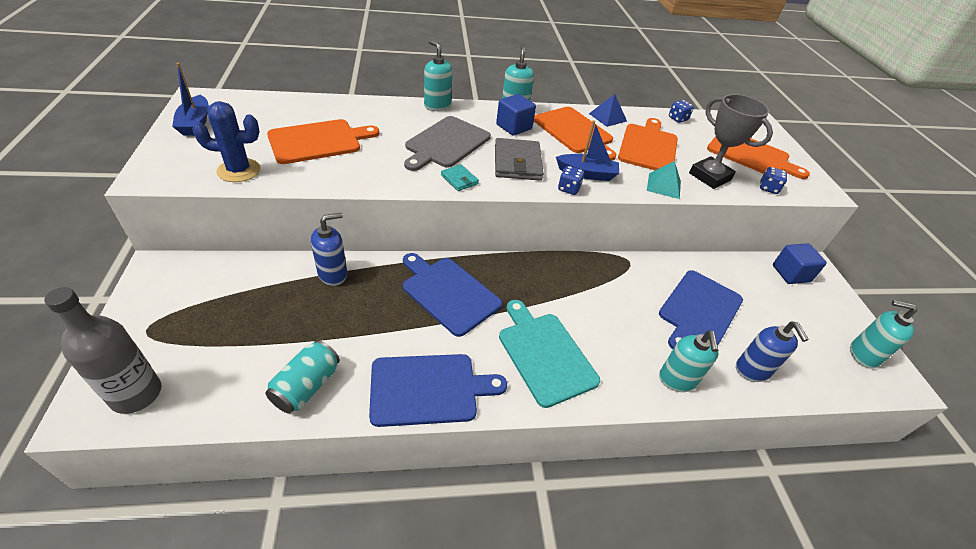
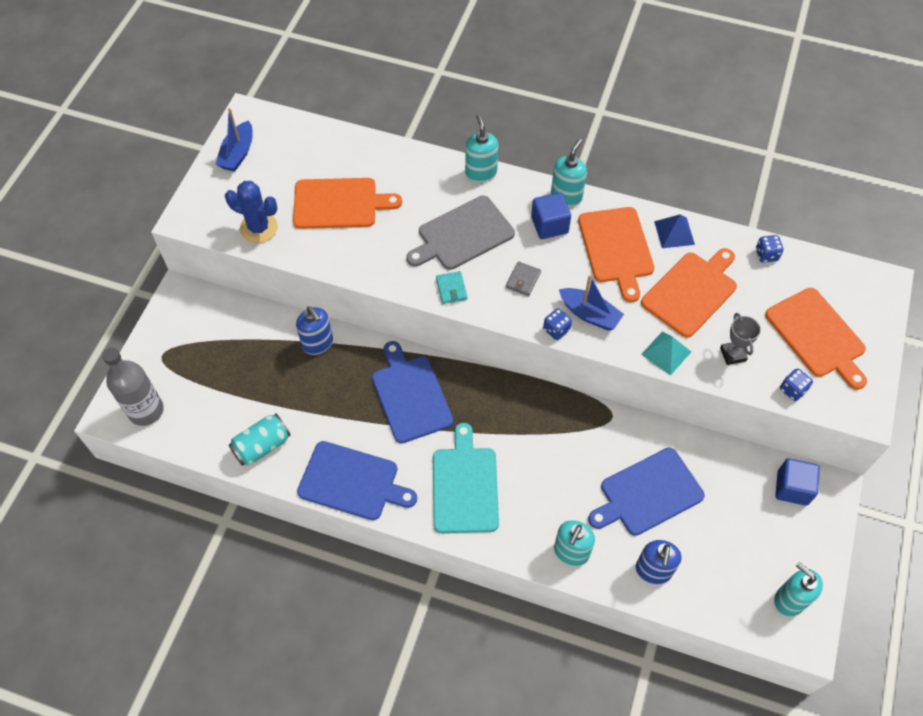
camera: 30 degrees right, 15 degrees up
(333, 274) = (318, 343): blue soap dispenser -> blue soap dispenser turned 60 degrees clockwise
(517, 162) = (523, 280): grey wallet -> grey wallet, size x0.52
(710, 176) = (733, 354): grey trophy -> grey trophy, size x0.58

